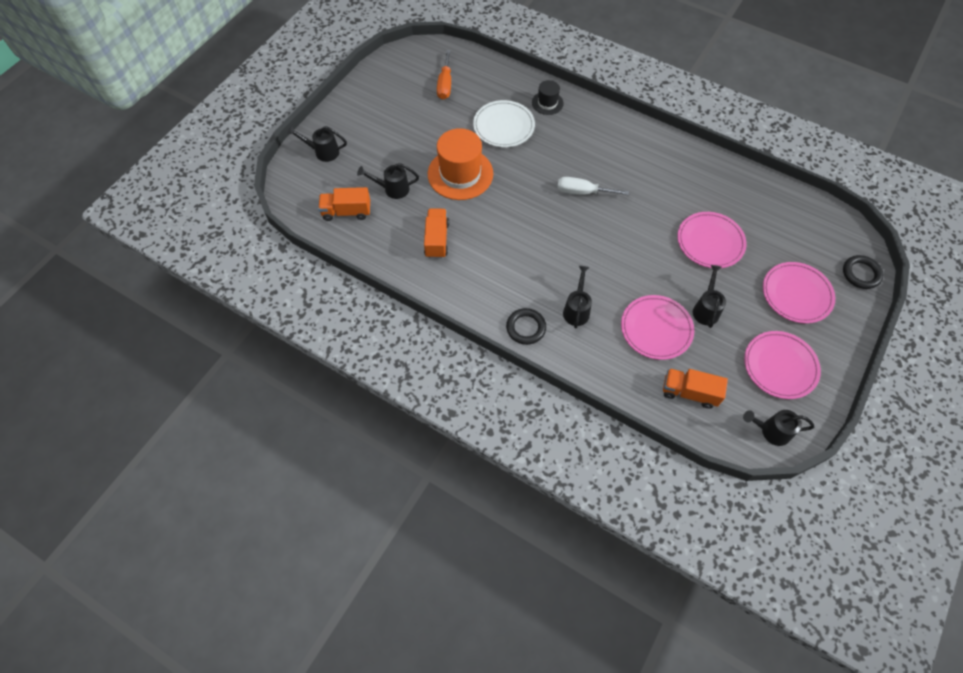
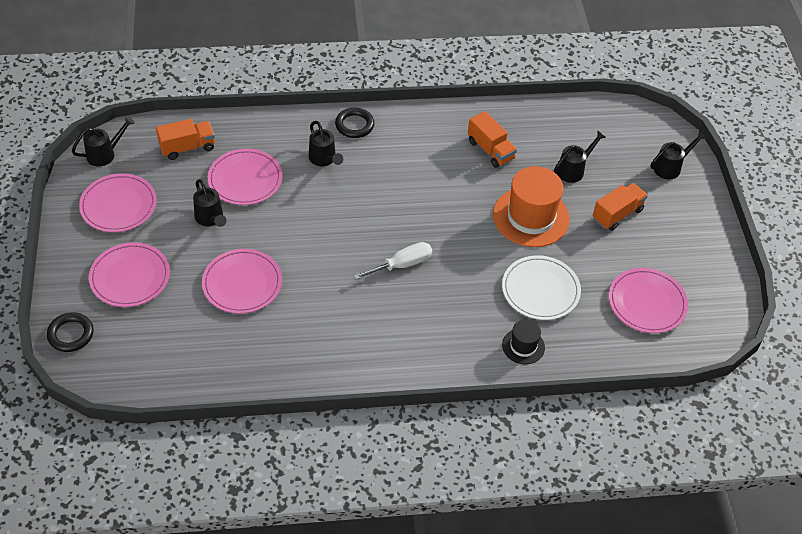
camera: 140 degrees right, 10 degrees down
(346, 212) = (588, 131): orange truck -> orange truck (617, 214)
(445, 84) = (647, 303): orange screwdriver -> pink plate

